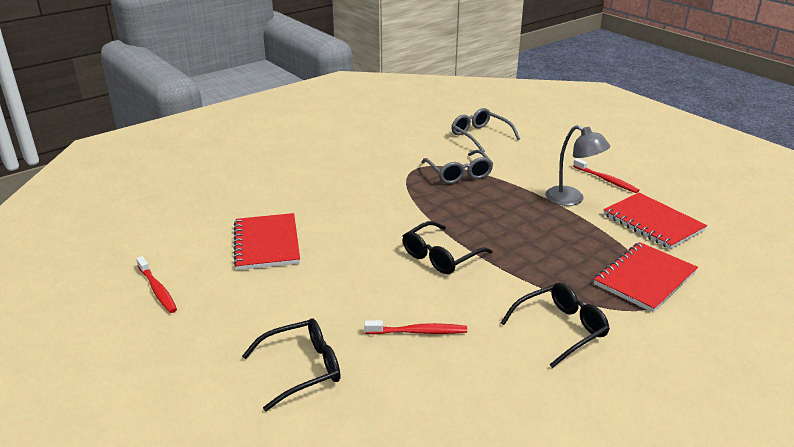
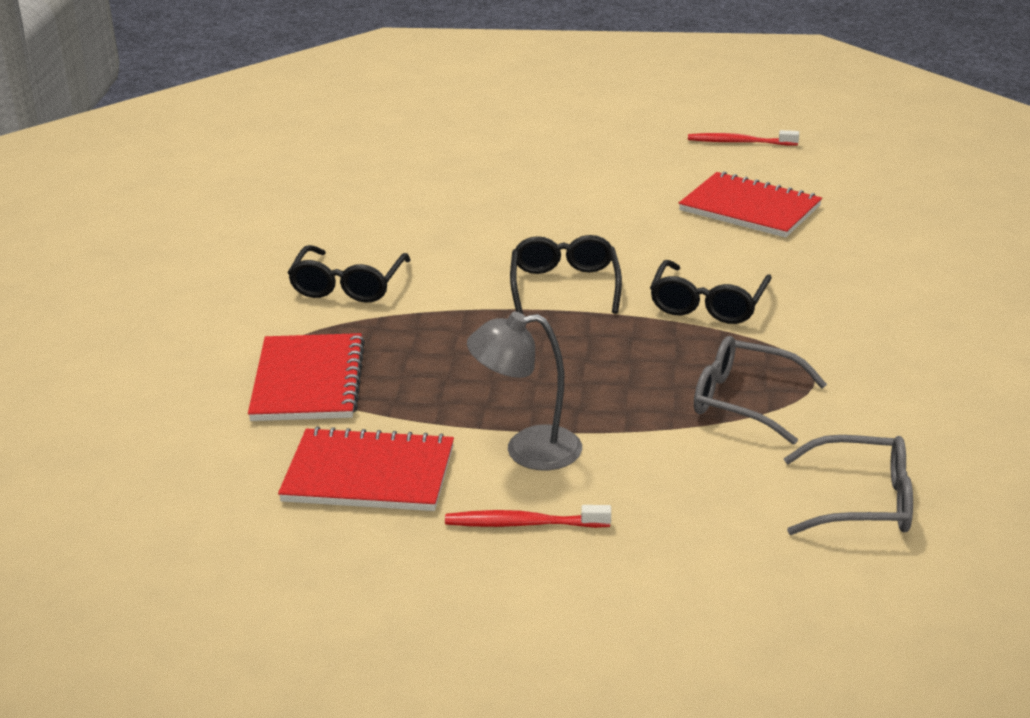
camera: 135 degrees right, 0 degrees up
(303, 368) = (519, 164): black glasses -> black glasses (707, 305)
(418, 332) = (473, 222): red toothbrush -> none

